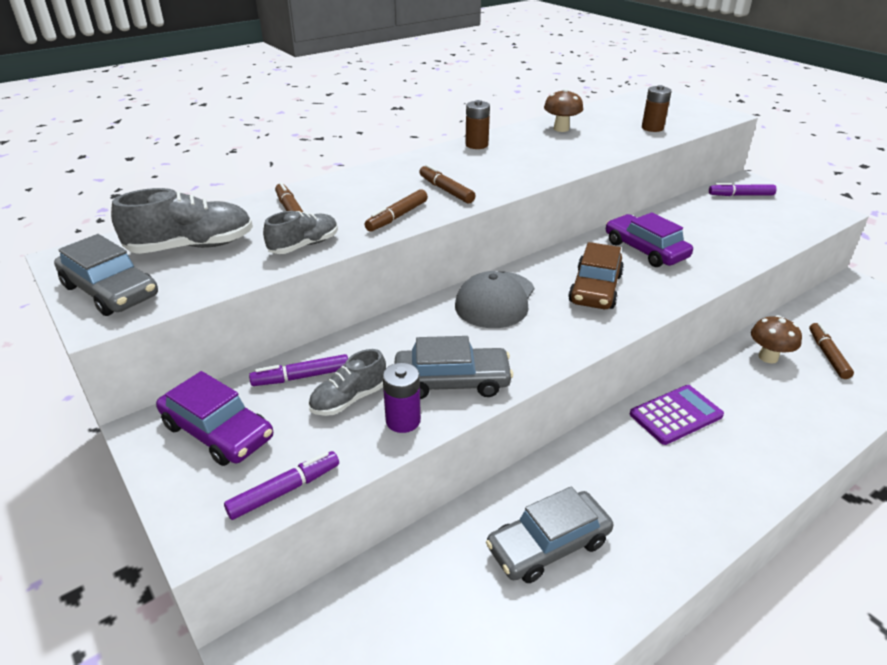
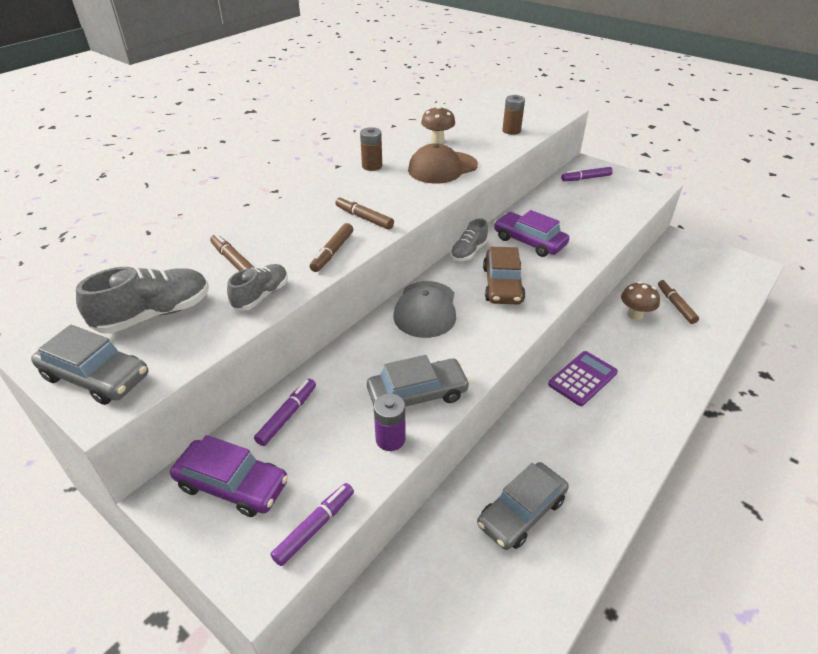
camera: 15 degrees left, 5 degrees up
(301, 377) = (287, 416): purple marker -> purple marker turned 150 degrees clockwise
(349, 399) = (337, 429): grey shoe -> grey shoe (468, 252)
(555, 154) = (442, 168): none -> brown cap

